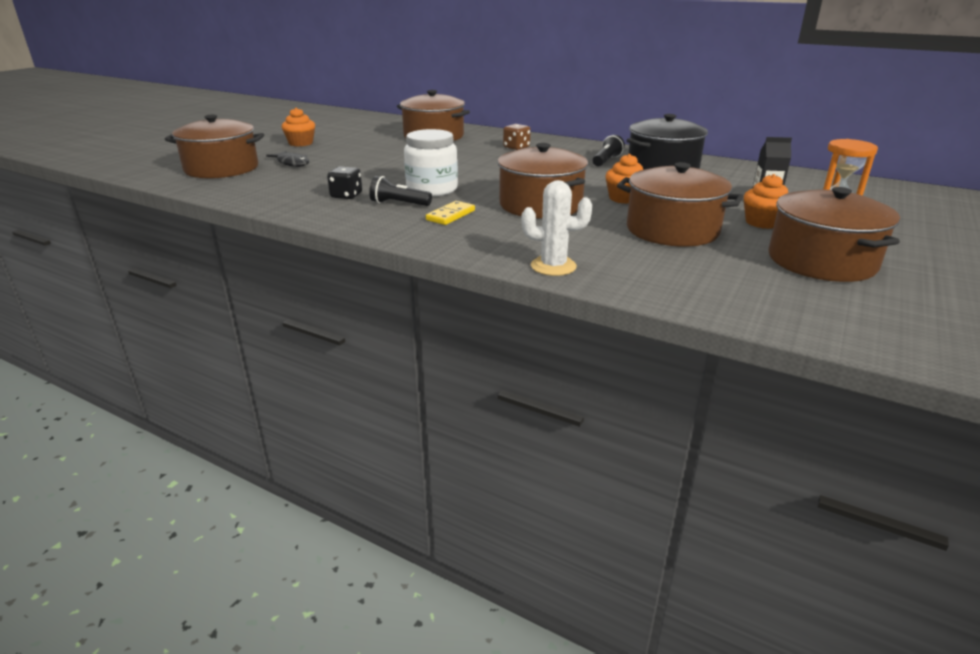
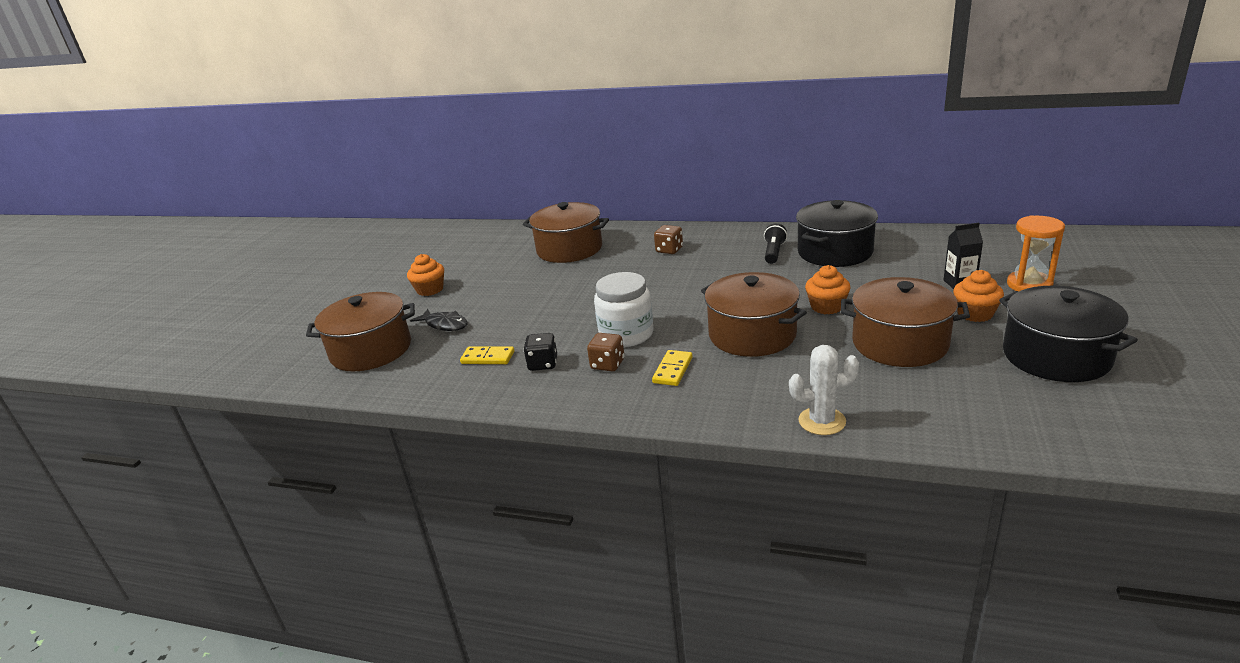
camera: 10 degrees left, 0 degrees up
(306, 186) = (488, 358): none -> yellow domino
(399, 204) = (607, 364): black flashlight -> brown dice
(821, 261) = (1056, 356): brown pot -> black pot

